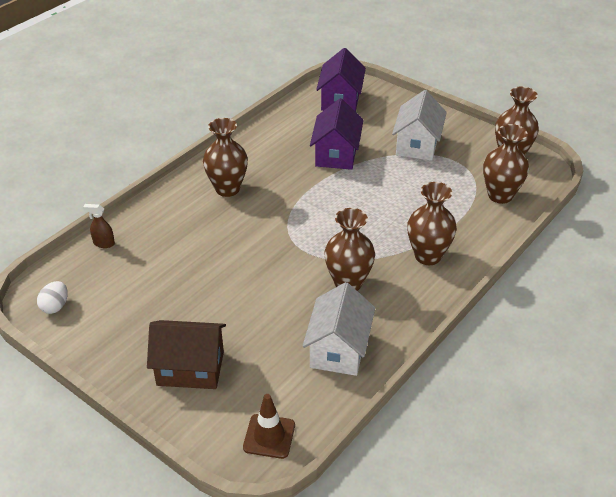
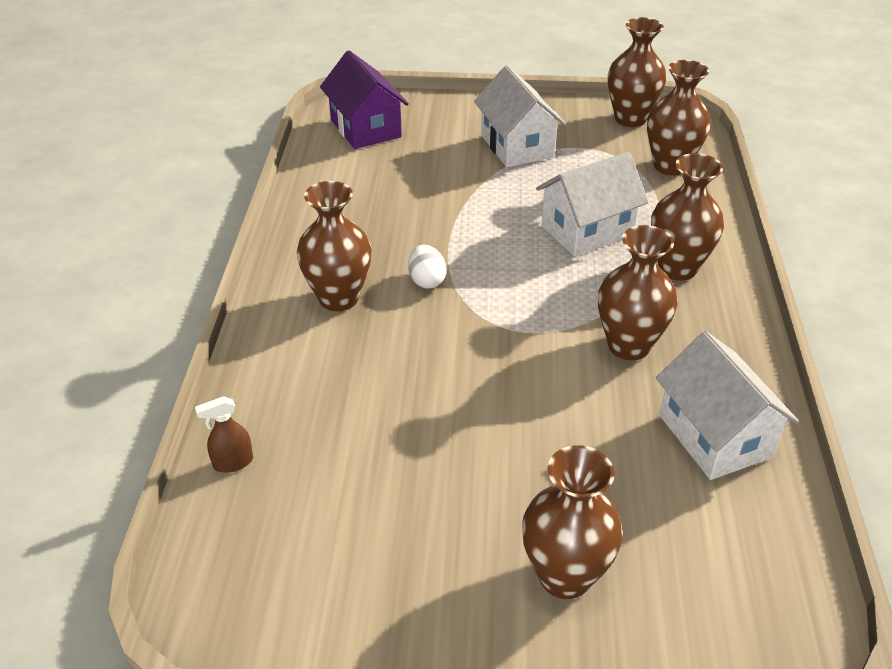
camera: 35 degrees left, 0 degrees up
(55, 306) = (255, 605): white egg -> white egg (427, 281)
(190, 368) = (564, 576): brown house -> brown vase
(269, 436) = (771, 606): brown traffic cone -> none
(336, 154) = (433, 194): purple house -> none
(400, 211) = (587, 230): none -> white house

